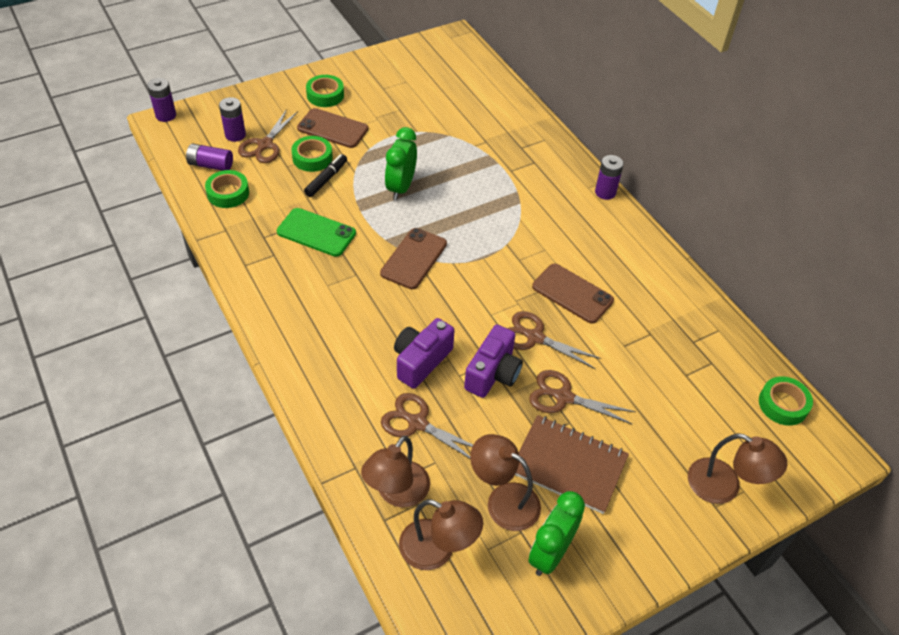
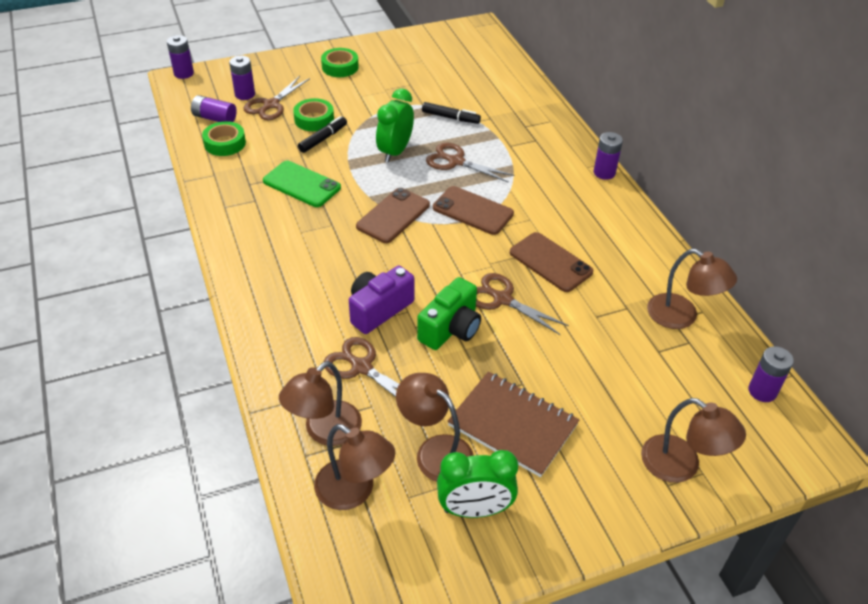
camera: 10 degrees right, 5 degrees down
(333, 128) = (340, 96): brown phone -> brown phone (473, 211)
(447, 144) = (450, 118): none -> black marker
(493, 373) = (451, 329): purple camera -> green camera
(550, 553) = (474, 510): green clock -> green clock turned 135 degrees counterclockwise
(564, 397) = (521, 359): brown scissors -> brown scissors (456, 161)
(701, 337) = (681, 317): none -> brown lamp
(783, 404) = (762, 391): green tape -> purple battery

